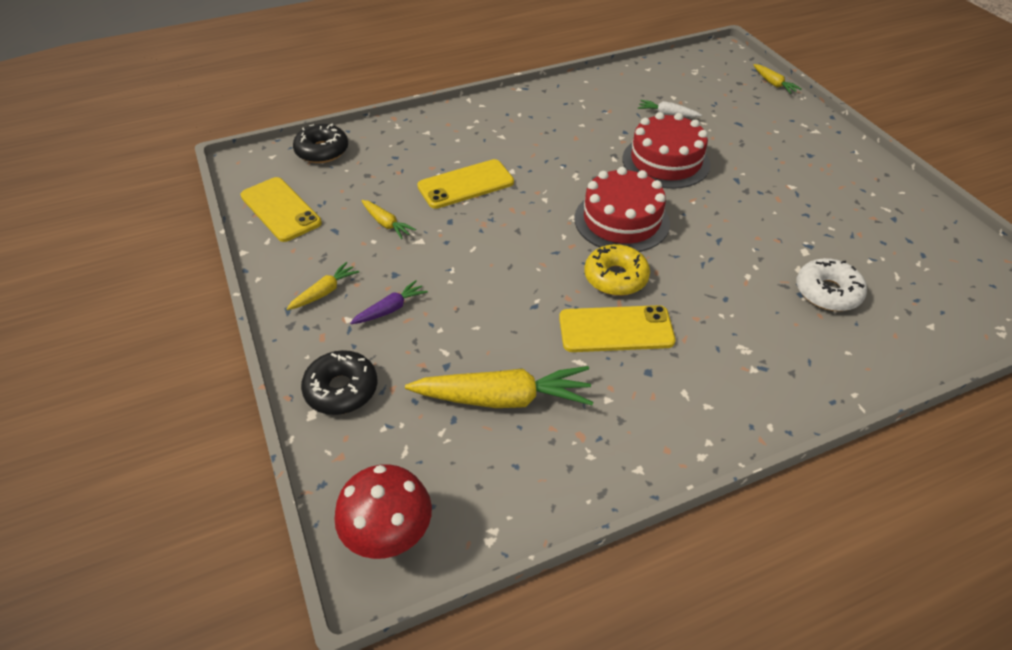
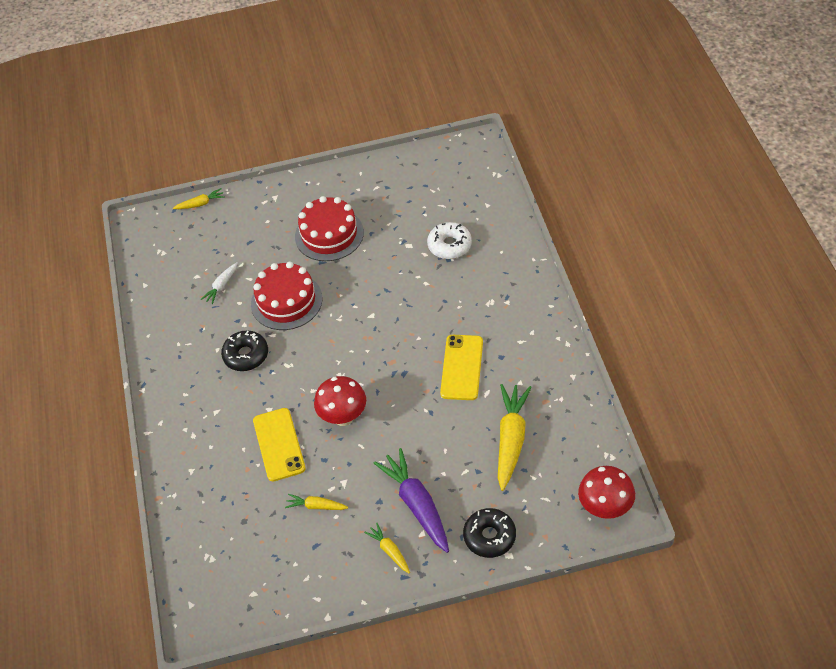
camera: 75 degrees left, 5 degrees up
(280, 209) = (276, 590): yellow phone -> none
(322, 151) = (195, 559): black donut -> black donut (246, 355)
(386, 223) = (316, 506): yellow carrot -> yellow carrot turned 135 degrees counterclockwise
(390, 309) = (417, 505): purple carrot -> purple carrot, size x1.98
(511, 228) = (343, 417): none -> red mushroom
(615, 277) = (412, 359): yellow donut -> none
(621, 220) = (351, 344): red cake -> red cake (329, 234)

